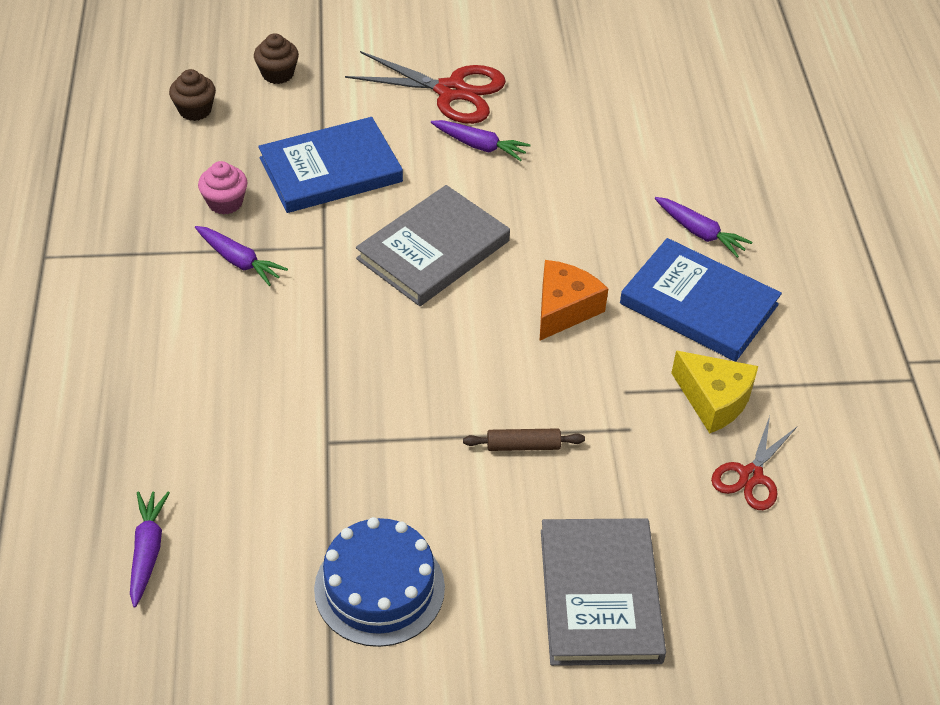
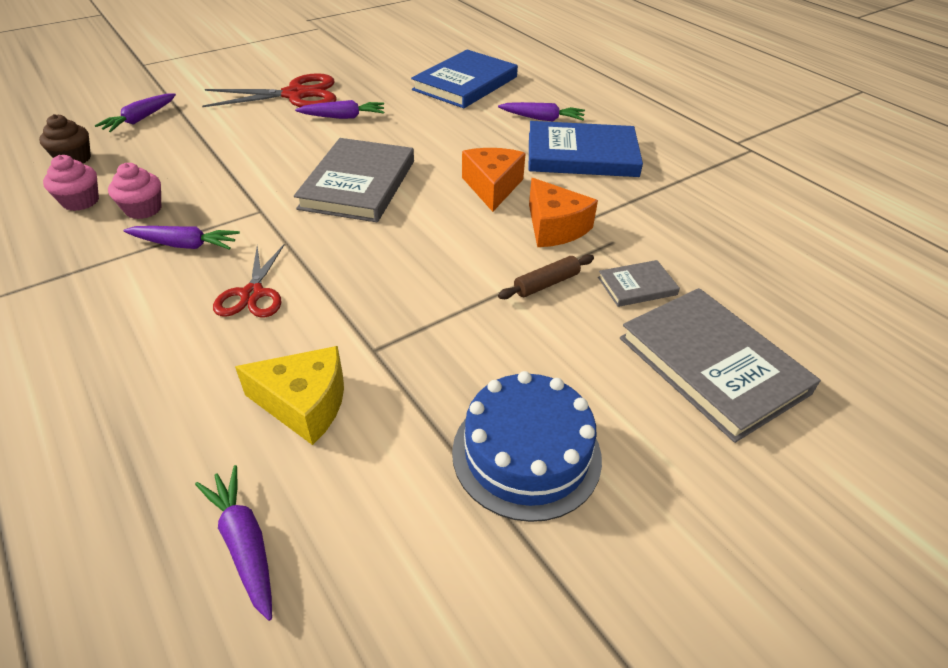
camera: 30 degrees left, 5 degrees down
(178, 170) = (81, 201): none -> pink cupcake
(278, 74) = (140, 119): brown cupcake -> purple carrot
(330, 170) = (230, 162): blue book -> blue book (465, 83)
(585, 386) = (555, 227): none -> orange cheese
(607, 488) = (637, 286): none -> grey book
(714, 400) = (650, 203): yellow cheese -> yellow cheese (305, 404)
(751, 476) = (723, 237): red scissors -> red scissors (252, 294)

